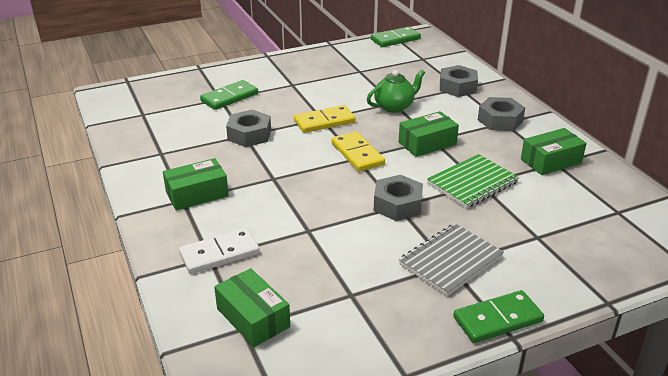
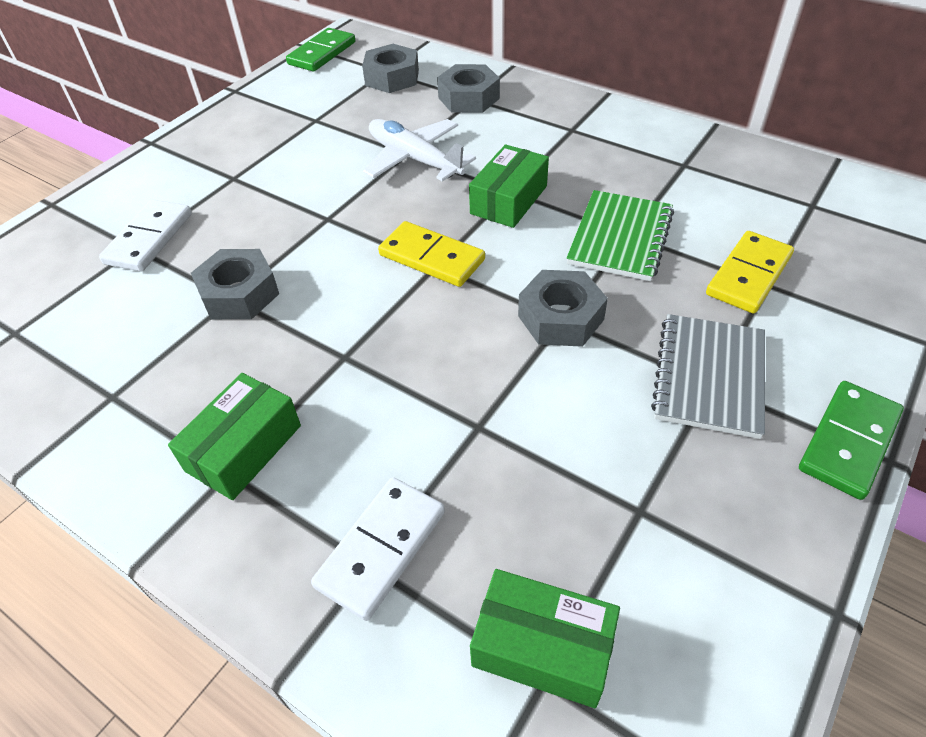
camera: 30 degrees left, 15 degrees up
(229, 97) = (149, 238): green domino -> white domino
(324, 122) = (337, 223): yellow domino -> yellow domino (749, 275)
(394, 107) = (414, 159): green teapot -> white plane
(500, 120) = (565, 128): grey nut -> grey nut (392, 78)
(551, 161) = (676, 164): green box -> none

